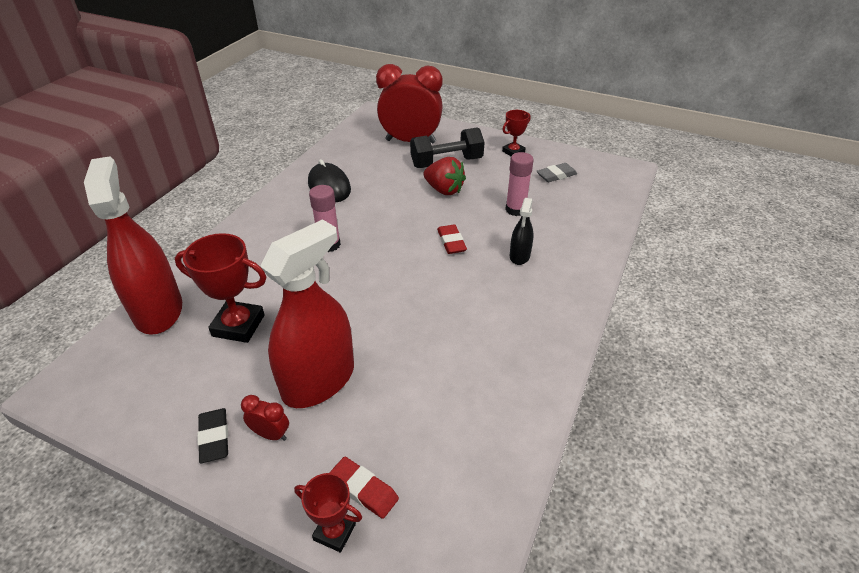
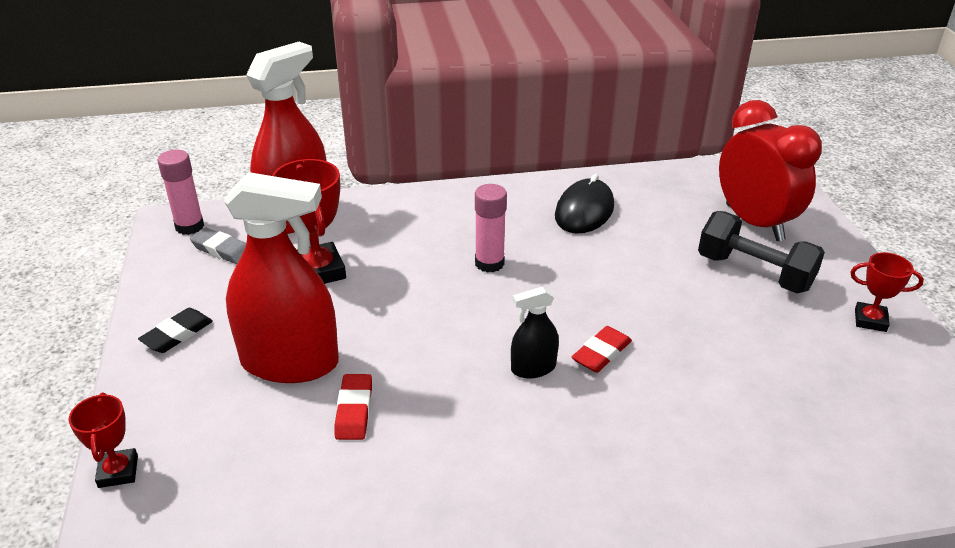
camera: 55 degrees right, 5 degrees down
(271, 434) = (203, 367): red clock -> none
(363, 489) = (177, 467): red eraser -> red eraser (354, 410)
(444, 190) = (694, 298): red strawberry -> none
(515, 210) = (739, 382): pink glue stick -> pink glue stick (189, 226)
(519, 256) = (647, 429): black spray bottle -> black spray bottle (533, 368)
(556, 175) = (878, 389): grey eraser -> grey eraser (222, 250)

